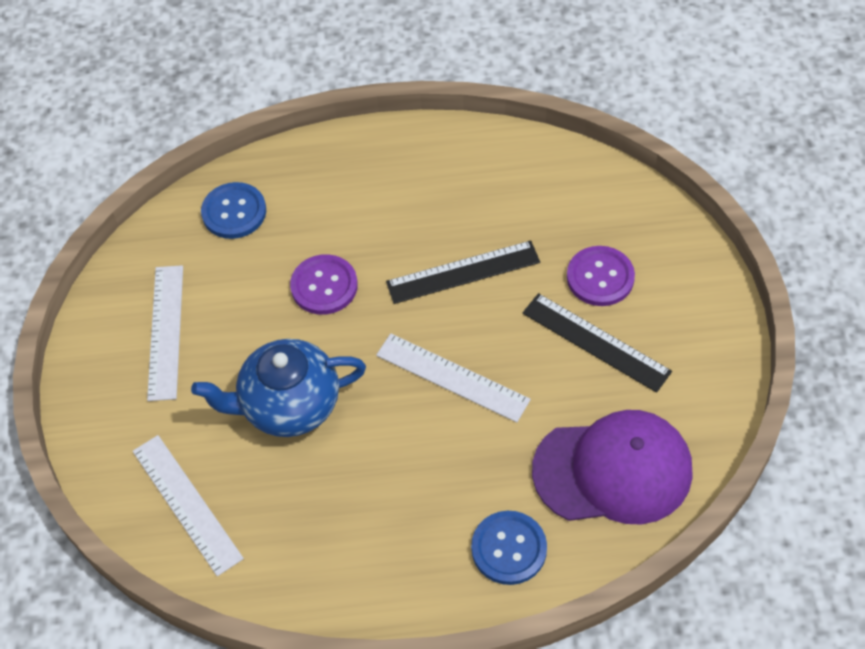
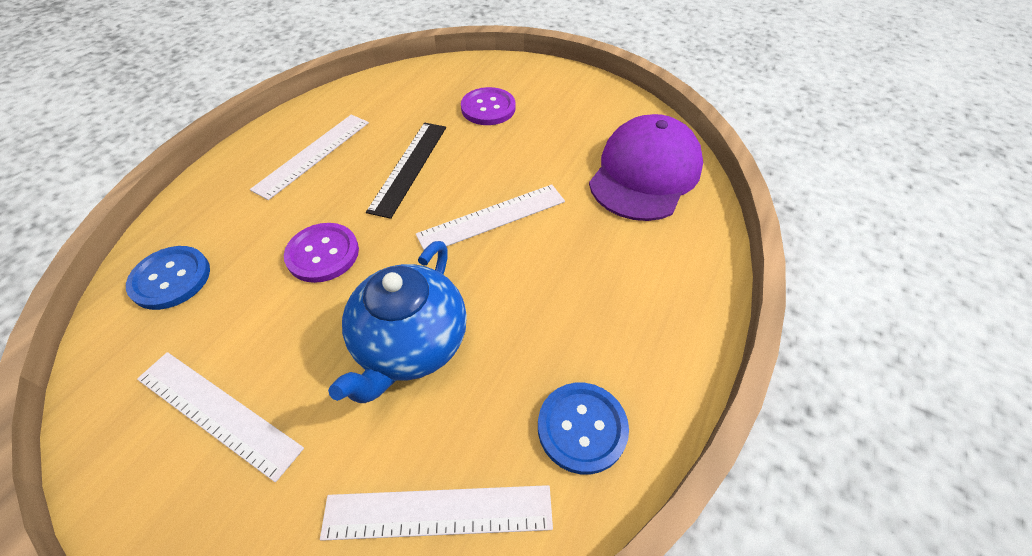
camera: 60 degrees left, 5 degrees down
(420, 190) = (313, 154): none -> white ruler
(509, 548) = (674, 261): blue button -> blue button (582, 428)
(595, 342) = (535, 133): black ruler -> none

